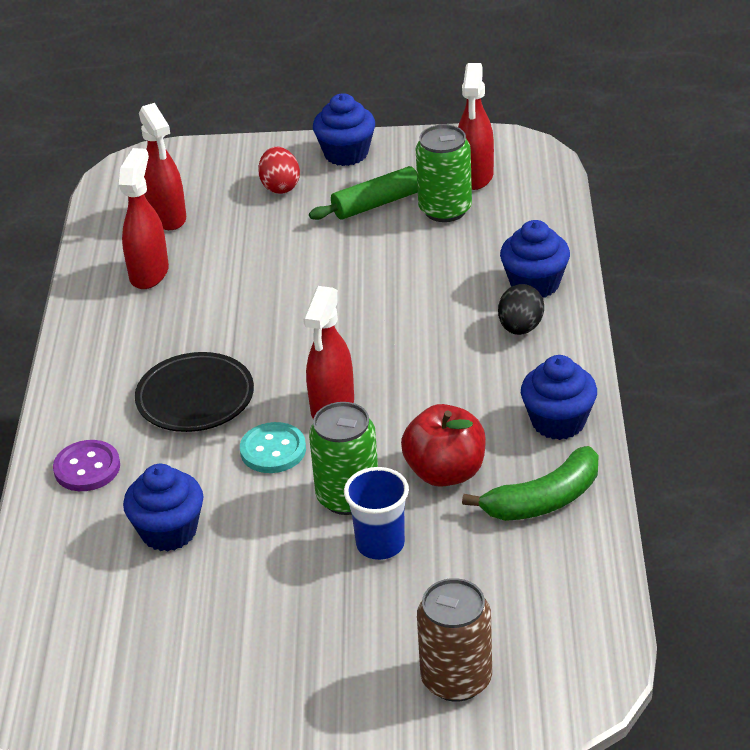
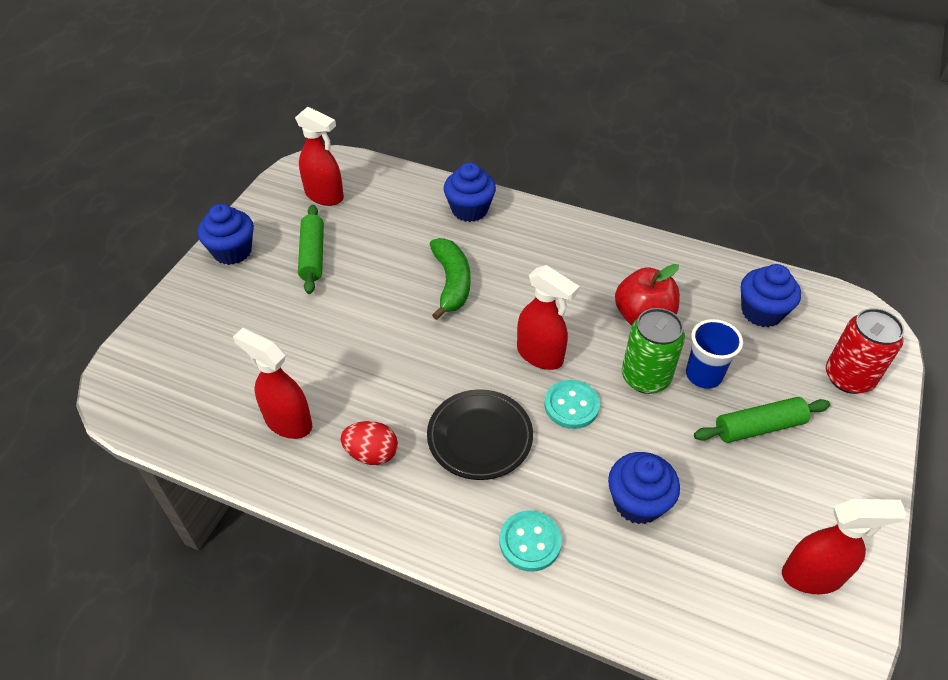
camera: 70 degrees left, 10 degrees up
(87, 468) = (530, 542): purple button -> turquoise button
(167, 217) = (217, 387): red spray bottle -> red spray bottle (813, 576)
(280, 186) = (240, 302): red egg -> red egg (371, 454)
(324, 608) = (759, 427): none -> green rolling pin
(445, 209) = (351, 223): green can -> none
(456, 679) = (848, 377): brown can -> red can
(520, 328) = (512, 232): black egg -> none
(544, 500) = (692, 279): green banana -> green banana (452, 283)
(558, 422) = (619, 247): blue cupcake -> blue cupcake (761, 312)

